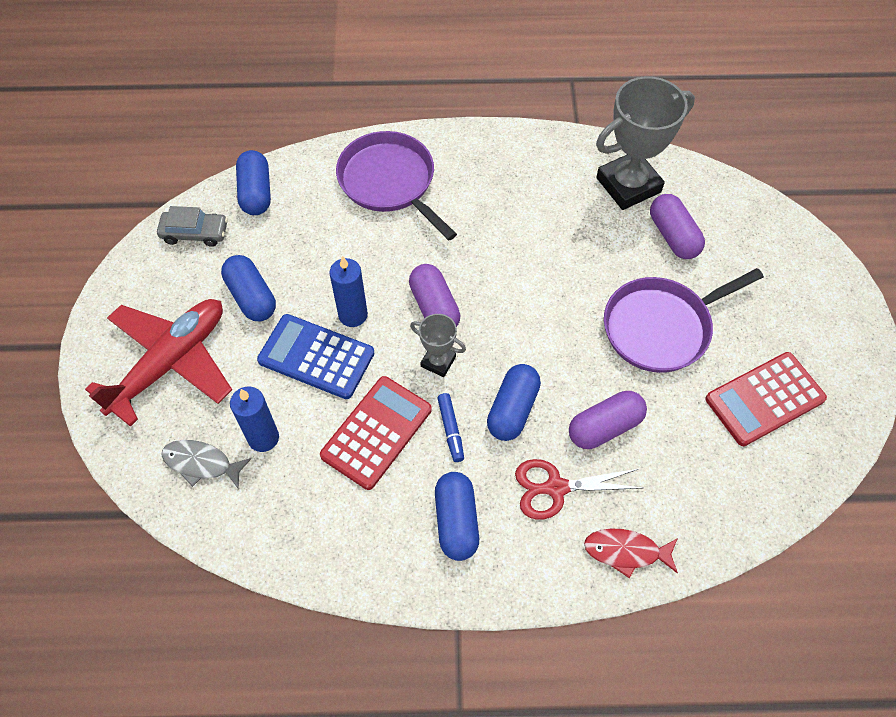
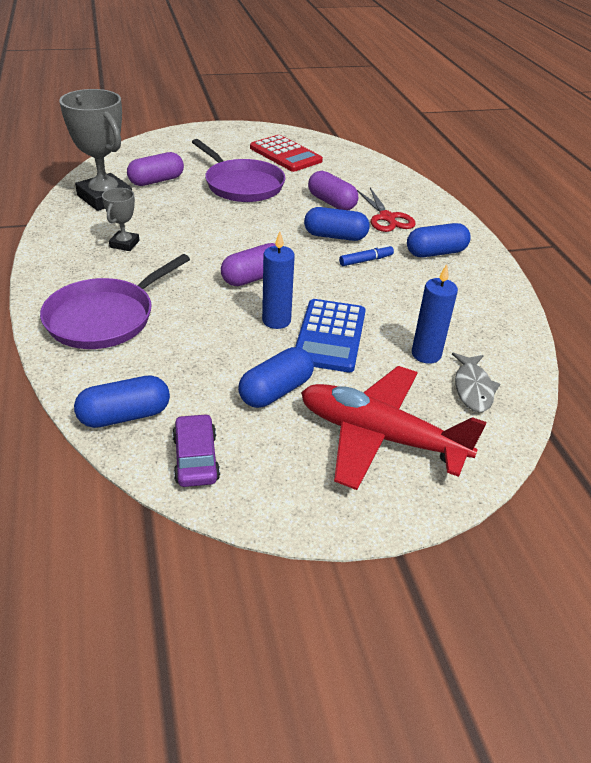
camera: 105 degrees left, 20 degrees down
(195, 233) = (196, 458): grey car -> purple car
(376, 432) = (387, 294): red calculator -> none
(438, 361) = (307, 271): grey trophy -> grey trophy (124, 244)
(626, 551) = (414, 194): red fish -> none

